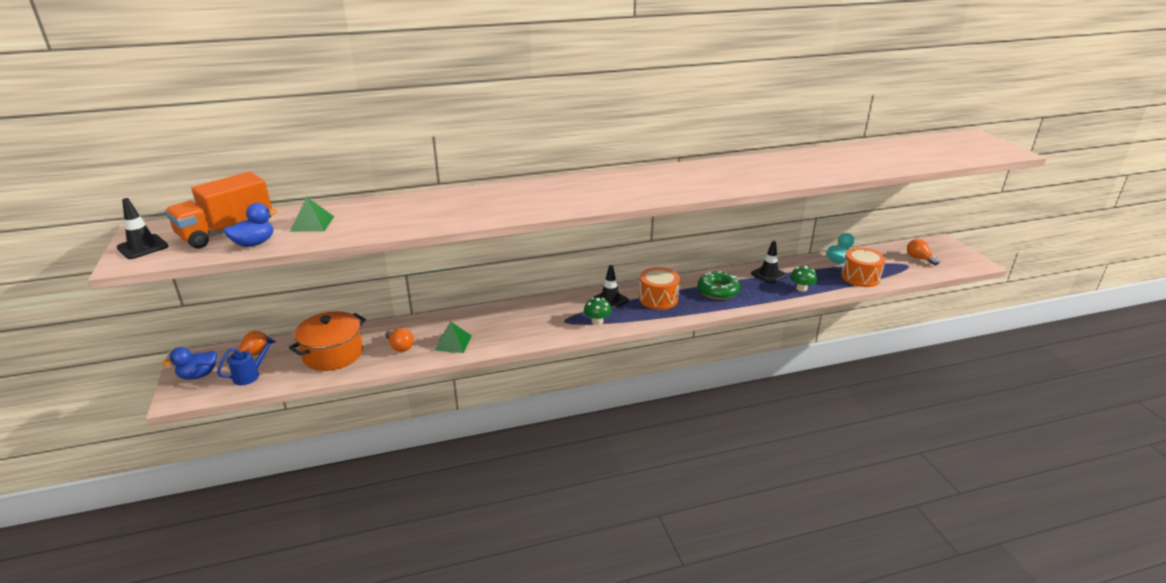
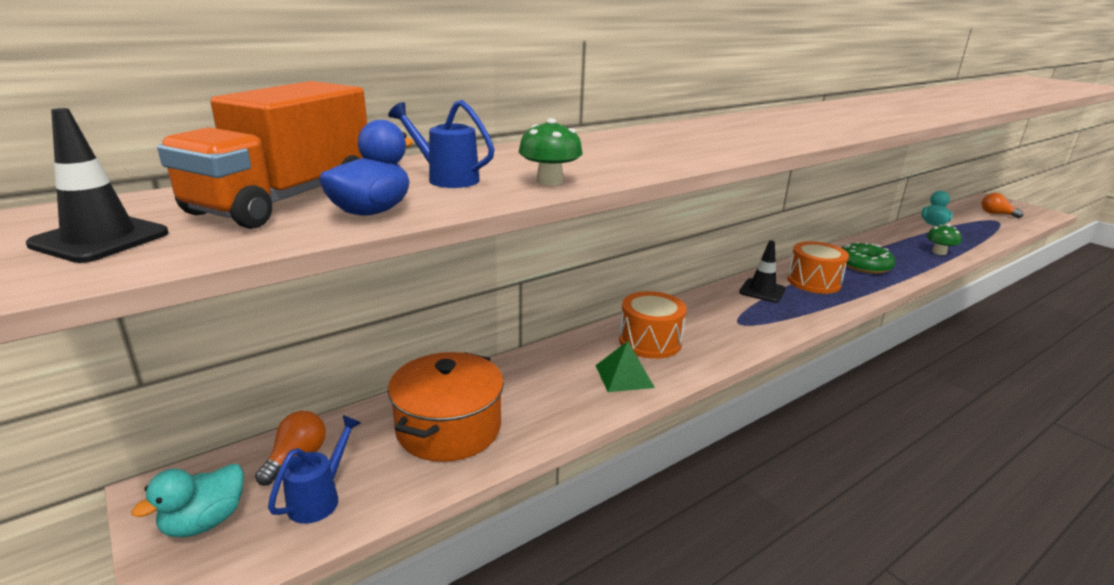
camera: 20 degrees left, 5 degrees down
(198, 375) = (205, 522): blue duck -> turquoise duck
(312, 223) = (446, 178): green pyramid -> blue watering can
(400, 347) = (550, 396): orange light bulb -> none
(597, 321) = (779, 317): green mushroom -> green mushroom (549, 181)
(768, 274) = (889, 243): black traffic cone -> none
(860, 277) = (974, 235): orange drum -> orange drum (650, 341)

